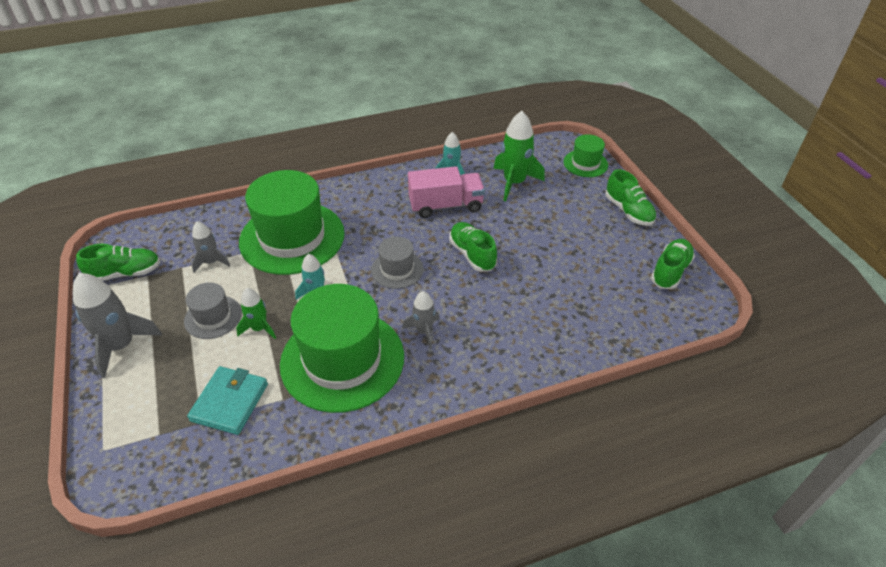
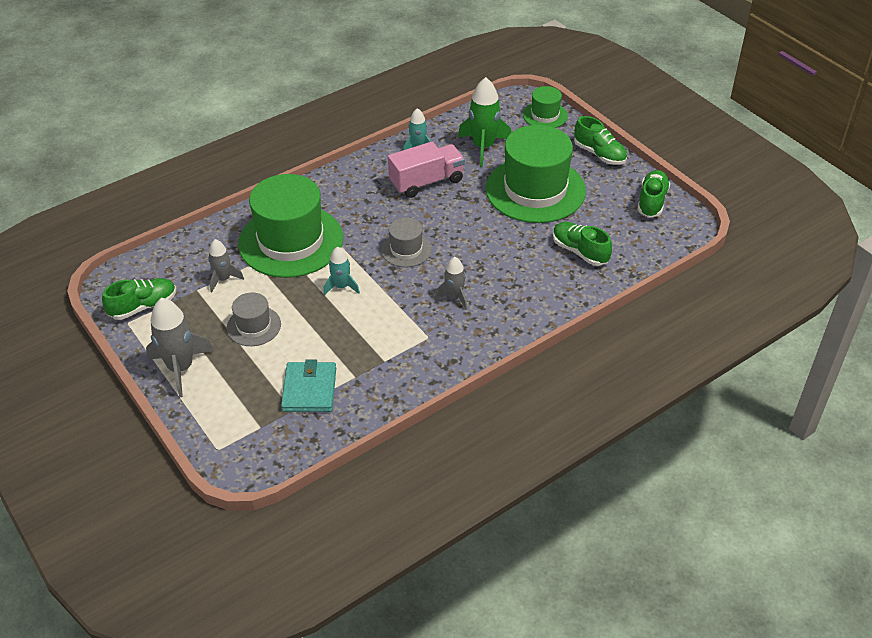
camera: 15 degrees left, 0 degrees up
(259, 328) = (303, 326): green rocket -> none
(342, 360) = (392, 335): green hat -> green hat (535, 190)
(472, 254) = (470, 222): green shoe -> green shoe (580, 251)

